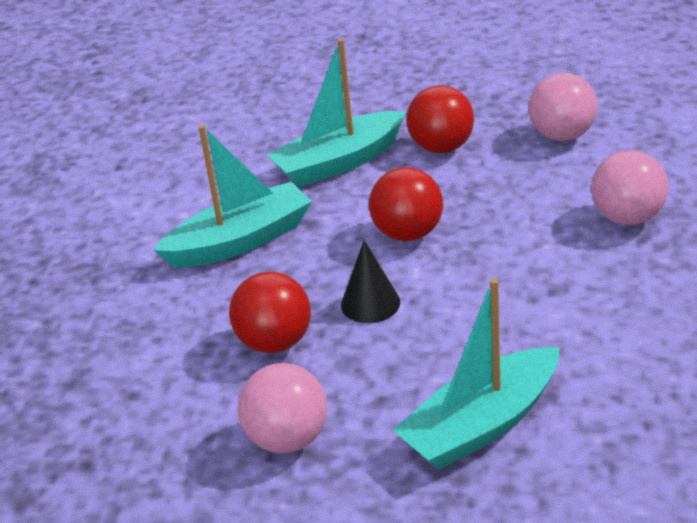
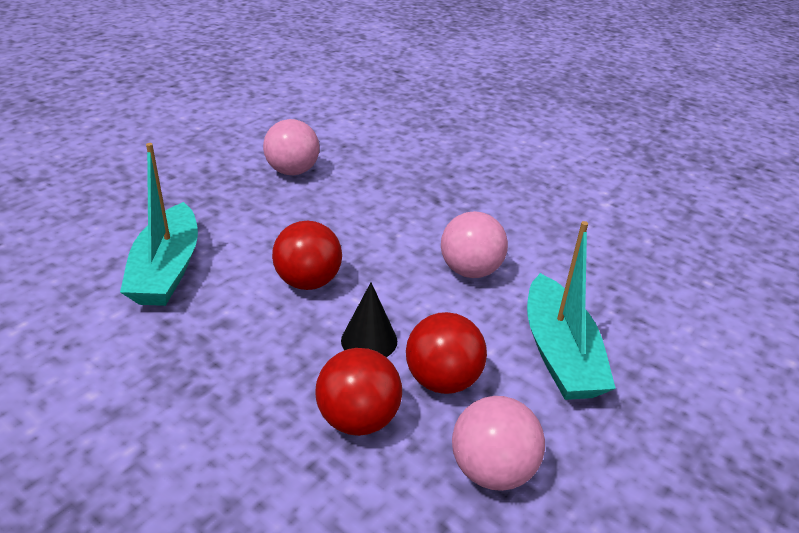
camera: 65 degrees left, 0 degrees up
(240, 241) = (189, 375): turquoise boat -> none
(441, 147) = (228, 218): red ball -> red ball (442, 380)
(627, 218) = (410, 194): pink ball -> pink ball (470, 271)

